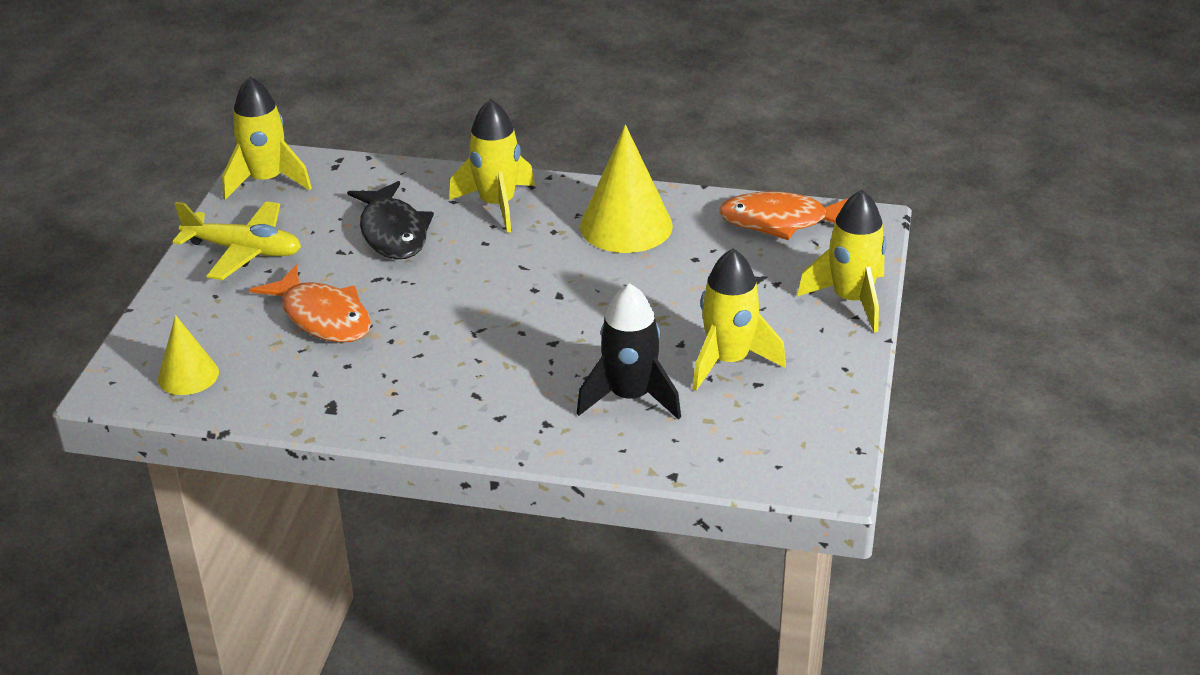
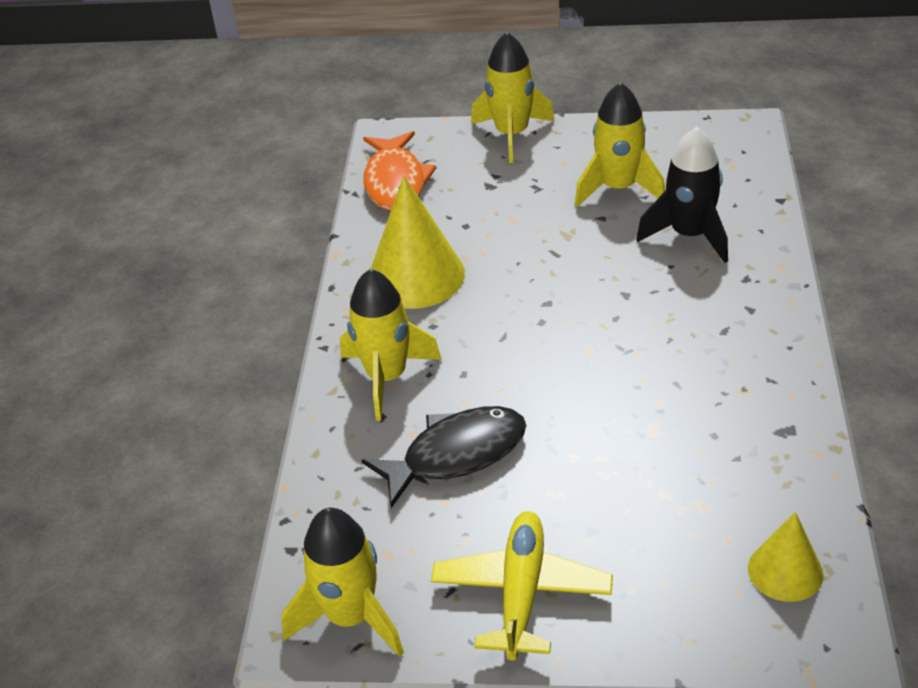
camera: 95 degrees left, 5 degrees up
(323, 317) = (637, 476): orange fish -> none

